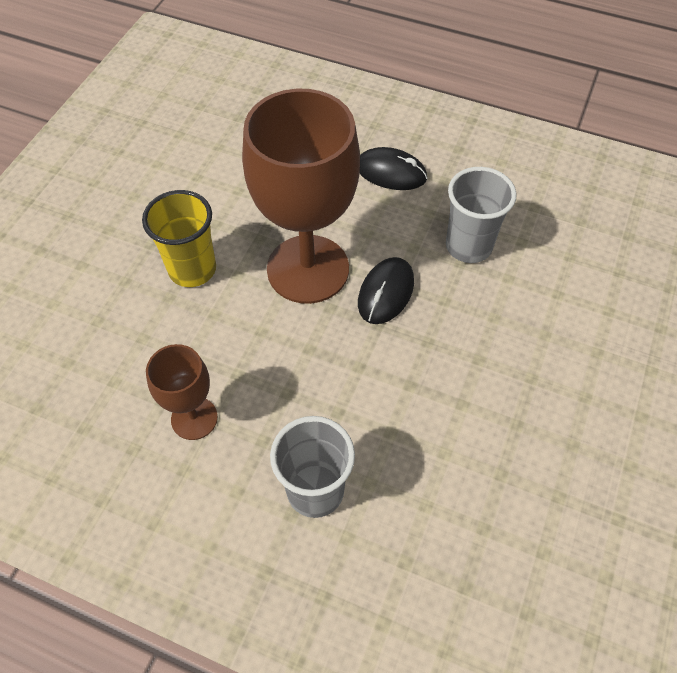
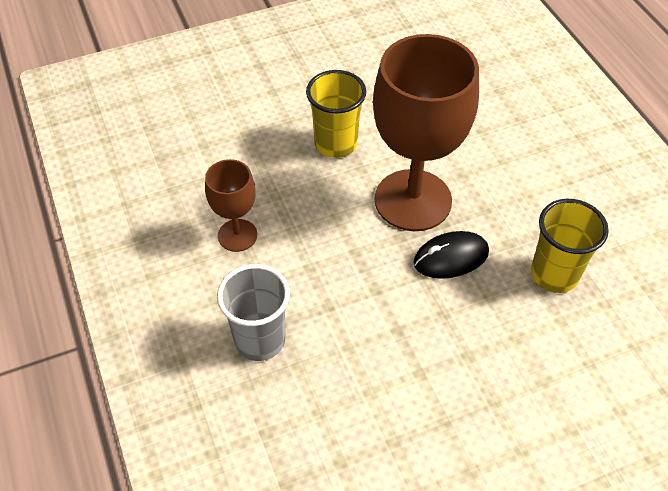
camera: 45 degrees right, 5 degrees down
(391, 172) = (553, 179): black mouse -> none
(468, 246) = (554, 274): grey cup -> yellow cup

